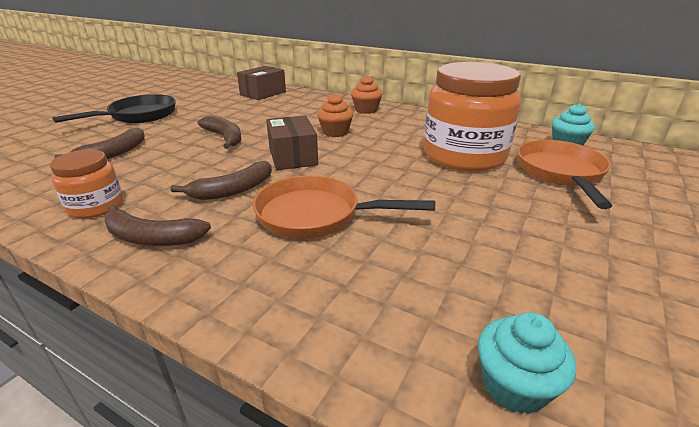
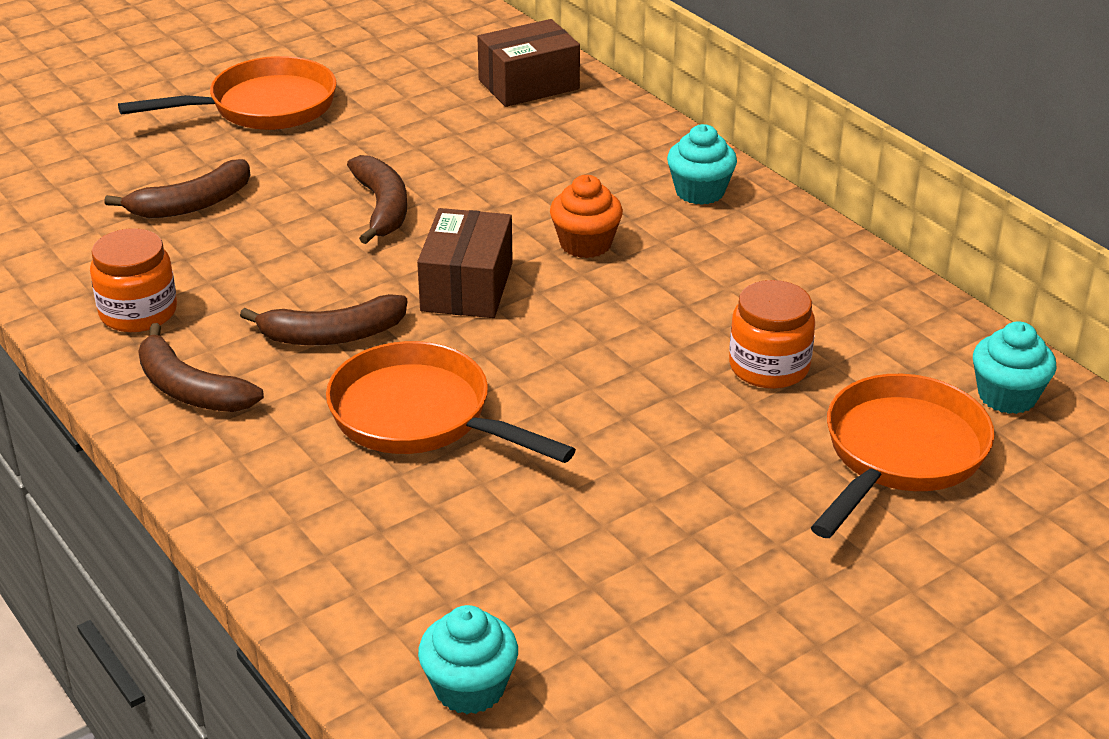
camera: 25 degrees right, 5 degrees up
(138, 116) = (263, 107): black pan -> orange pan
(366, 110) = (700, 192): orange cupcake -> turquoise cupcake
(464, 156) = (769, 367): orange jar -> orange jar, size x0.50

